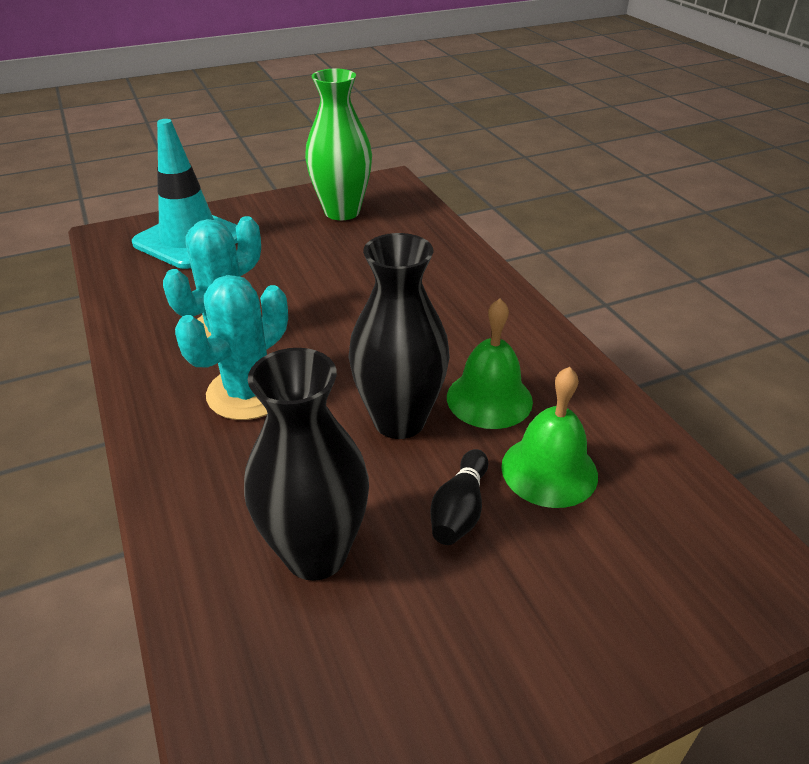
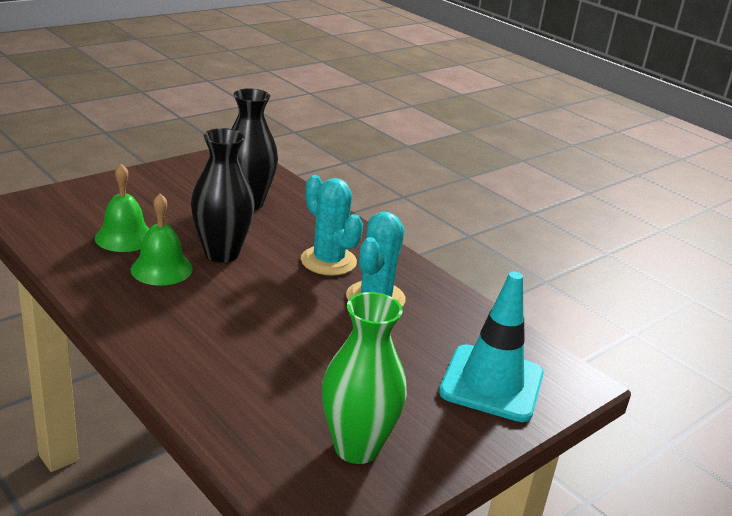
camera: 160 degrees right, 10 degrees down
(248, 392) = (328, 261): turquoise cactus -> turquoise cactus turned 60 degrees counterclockwise
(459, 510) = (178, 219): black bowling pin -> none

